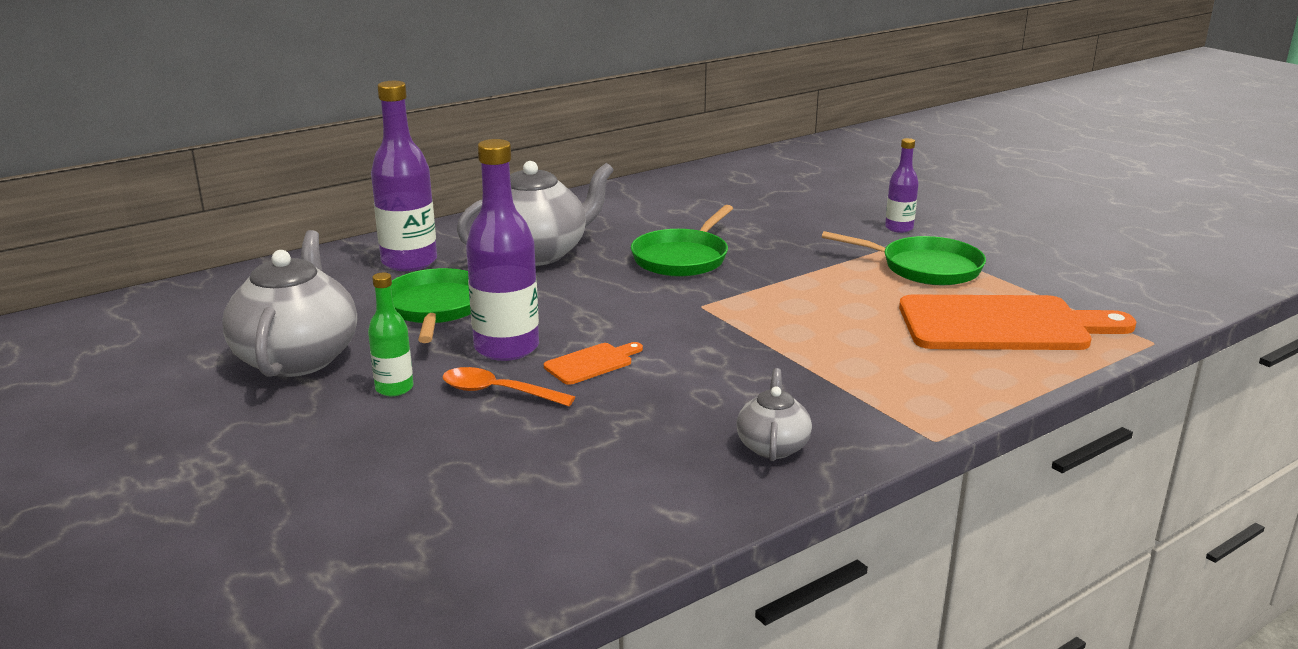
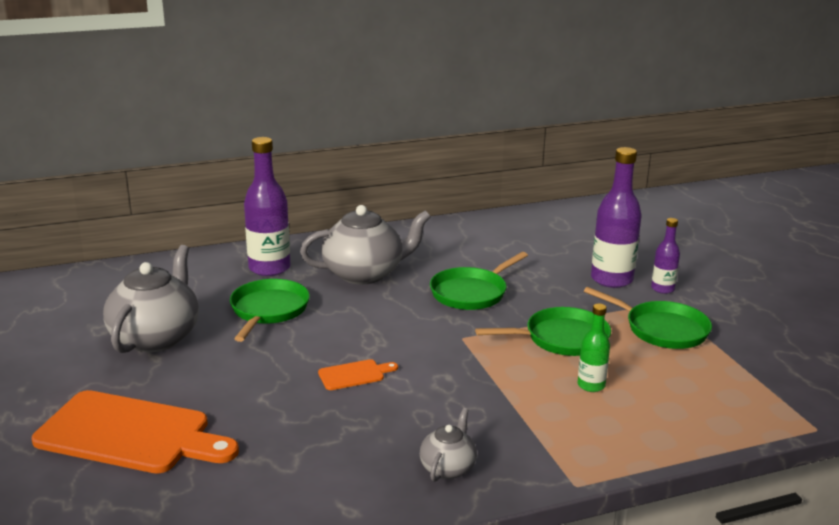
camera: 15 degrees right, 0 degrees up
(394, 388) = (207, 373): green bottle -> green bottle (591, 385)
(498, 392) = (276, 388): orange spoon -> none
(506, 348) = (300, 352): purple bottle -> purple bottle (611, 279)
(819, 291) = (561, 339): none -> green pan
(1002, 325) = (694, 392): orange cutting board -> orange cutting board (130, 434)

